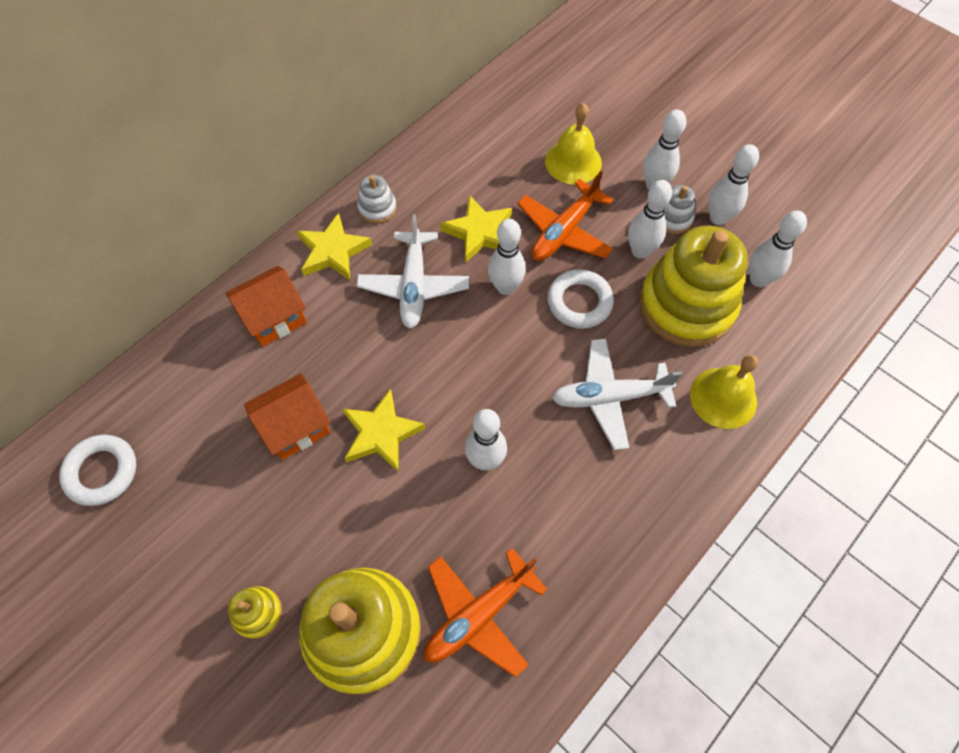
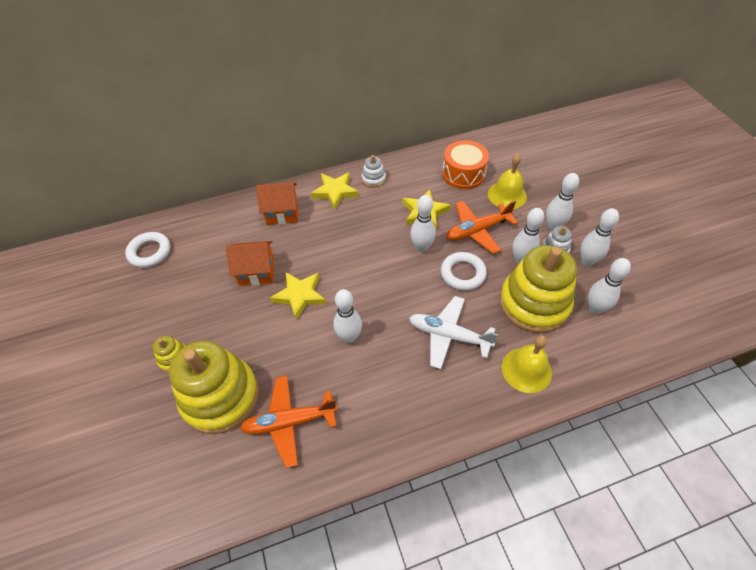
camera: 30 degrees right, 10 degrees down
(414, 286) = (368, 226): white plane -> none
(498, 151) = (463, 174): none -> orange drum

